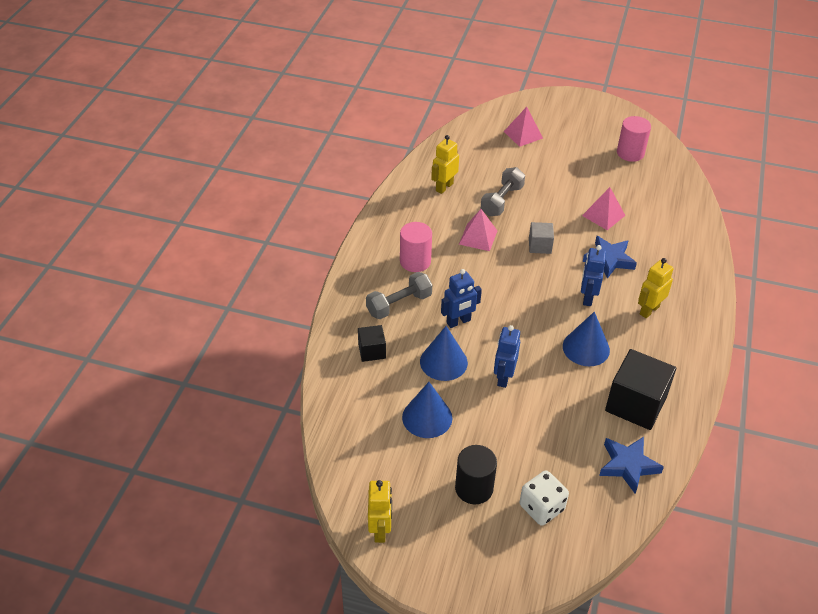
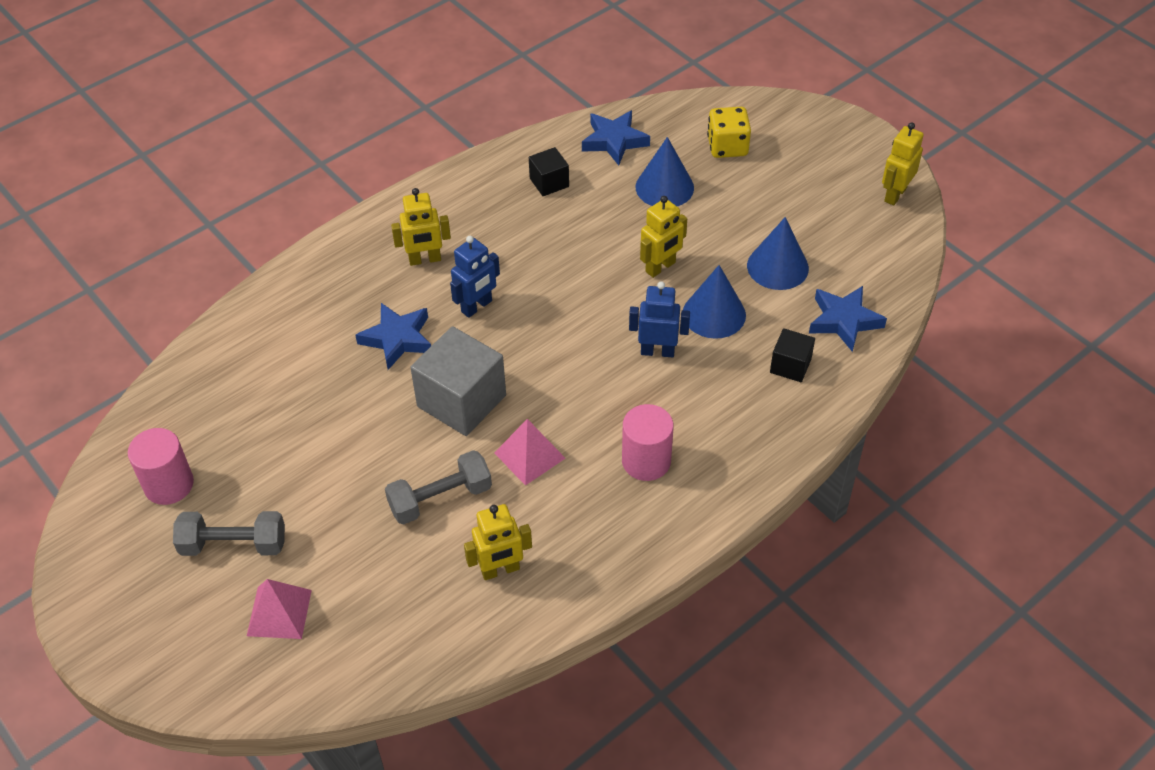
camera: 145 degrees left, 5 degrees up
(356, 398) = (844, 321): none -> blue star
(399, 304) = (714, 409): grey dumbbell -> grey dumbbell (233, 544)
(474, 488) = (779, 187): black cylinder -> none
(503, 377) = (660, 267): blue robot -> yellow robot
(540, 246) = (461, 401): grey cube -> grey cube, size x1.90
(541, 507) = (727, 147): white dice -> yellow dice
(586, 348) = (540, 255): blue cone -> blue cone (664, 187)
(603, 215) = (330, 402): pink pyramid -> none
(635, 404) = (549, 182): black cube -> black cube, size x0.53

